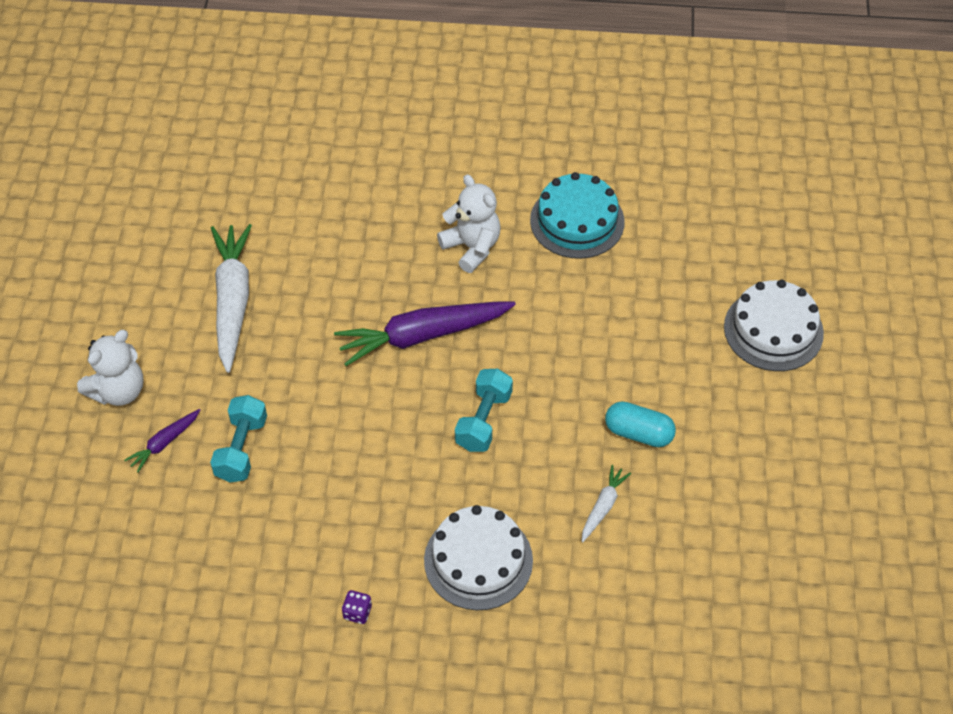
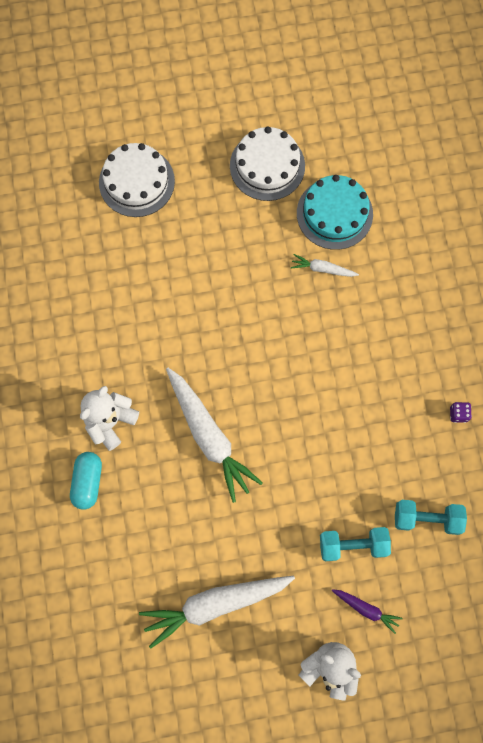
camera: 105 degrees left, 20 degrees up
(422, 336) = (209, 436): purple carrot -> white carrot
(478, 560) = (391, 343): white cake -> white cake (267, 166)
(483, 420) = (274, 369): turquoise dumbbell -> turquoise dumbbell (427, 518)
(577, 221) = (63, 344): turquoise cake -> turquoise cake (334, 213)
(638, 433) = (254, 257): turquoise capsule -> turquoise capsule (88, 482)

